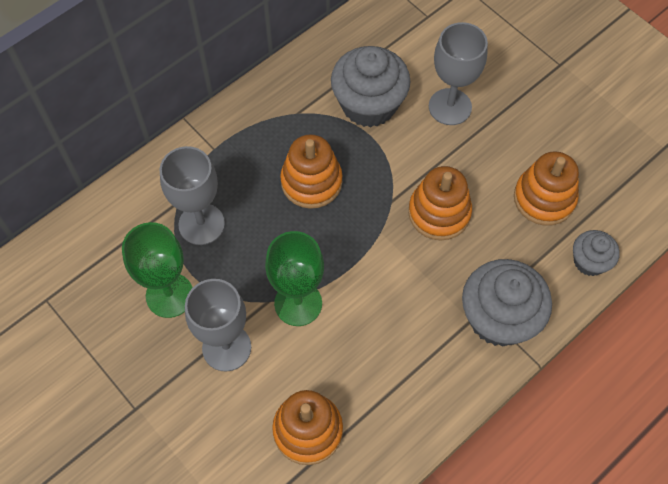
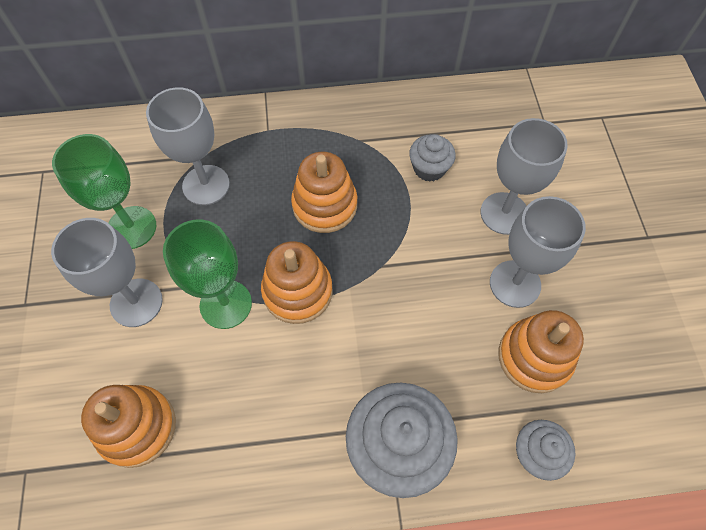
camera: 35 degrees right, 0 degrees up
(369, 104) = (429, 168): grey cupcake -> grey cupcake, size x0.54
(439, 213) = (418, 304): orange stacking toy -> orange stacking toy (297, 291)
(495, 155) = (515, 284): none -> grey goblet

